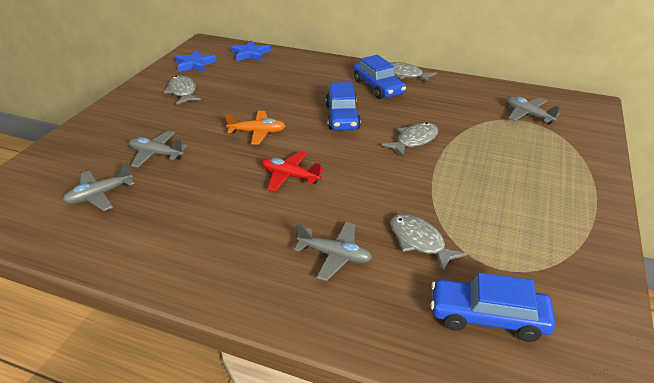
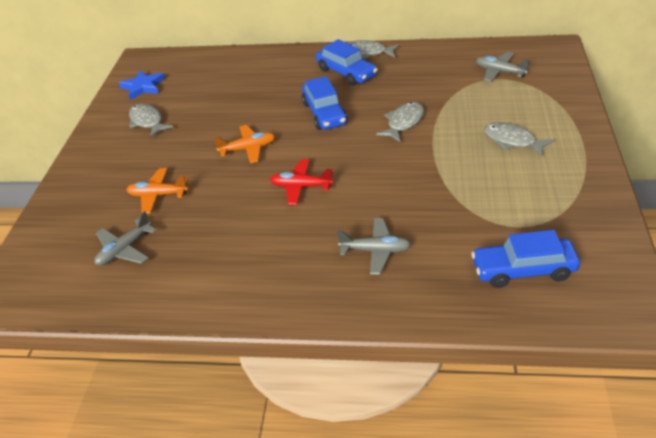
camera: 10 degrees left, 5 degrees up
(156, 154) = (158, 195): grey plane -> orange plane
(250, 54) = (197, 62): blue star -> none
(419, 241) = (444, 220): grey fish -> grey fish (512, 141)

